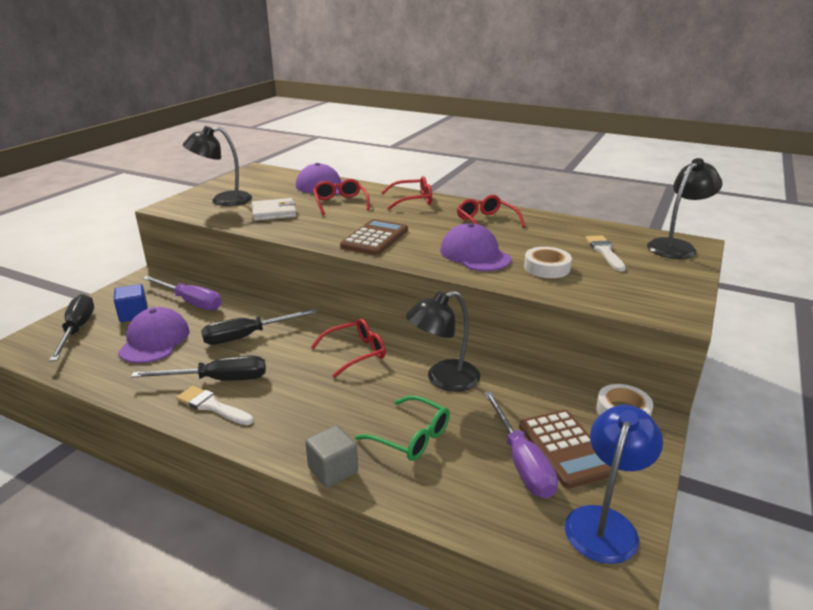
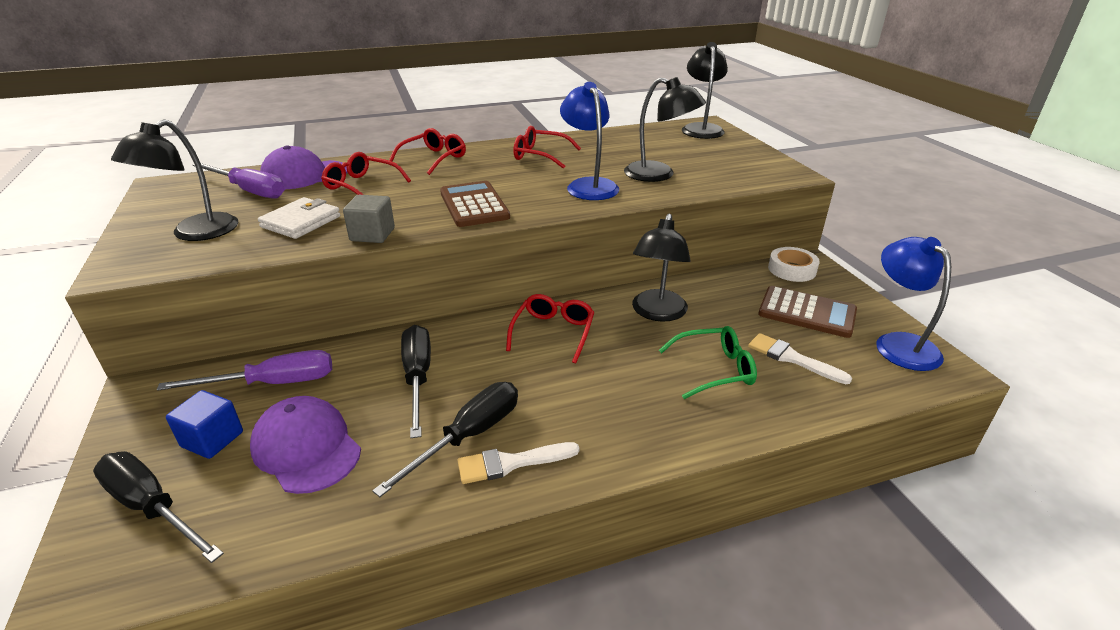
camera: 45 degrees left, 5 degrees up
(248, 336) = (418, 378): black screwdriver -> black screwdriver turned 150 degrees clockwise
(333, 470) = (711, 434): grey cube -> grey cube (372, 234)
(474, 254) = (589, 185): purple cap -> blue lamp
(521, 461) = (802, 338): purple screwdriver -> purple screwdriver (249, 191)
(546, 268) = (659, 175): white tape -> black lamp
(604, 252) = (669, 148): white brush -> white brush (792, 358)

